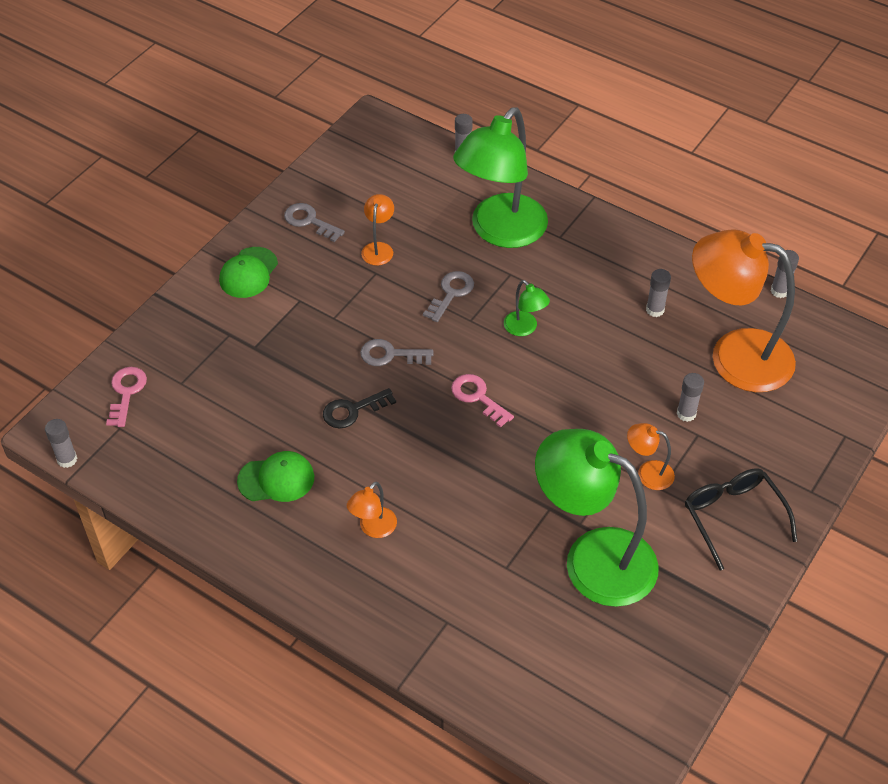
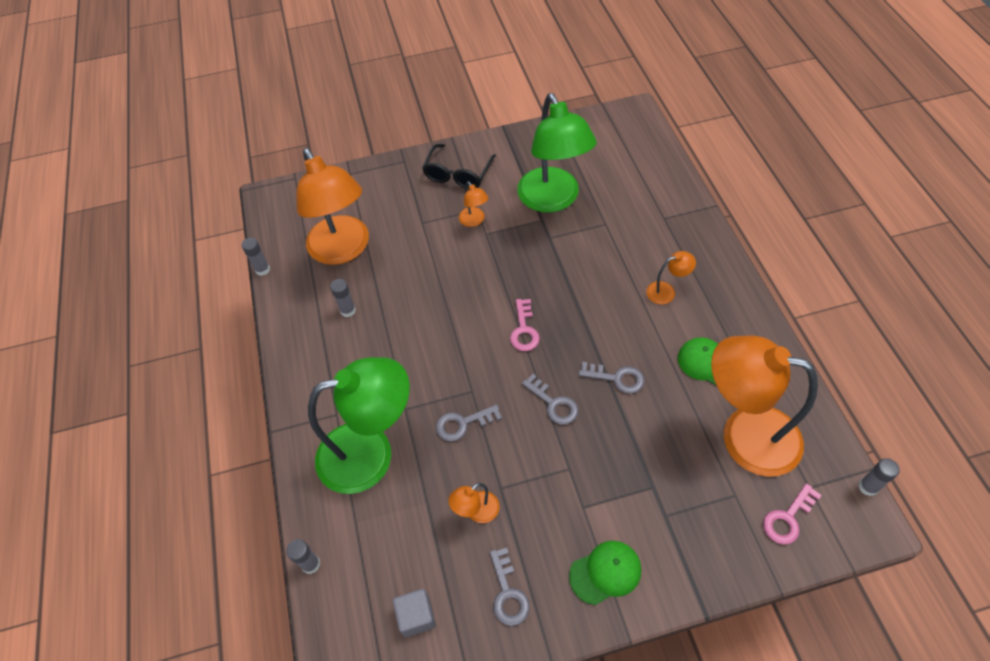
camera: 135 degrees left, 5 degrees up
(201, 435) = (744, 435): none -> orange lamp
(353, 410) = (616, 378): black key -> grey key
(360, 175) = (416, 616): none -> grey cube
(524, 328) = (443, 357): green lamp -> none
(686, 414) = (413, 237): grey glue stick -> none

